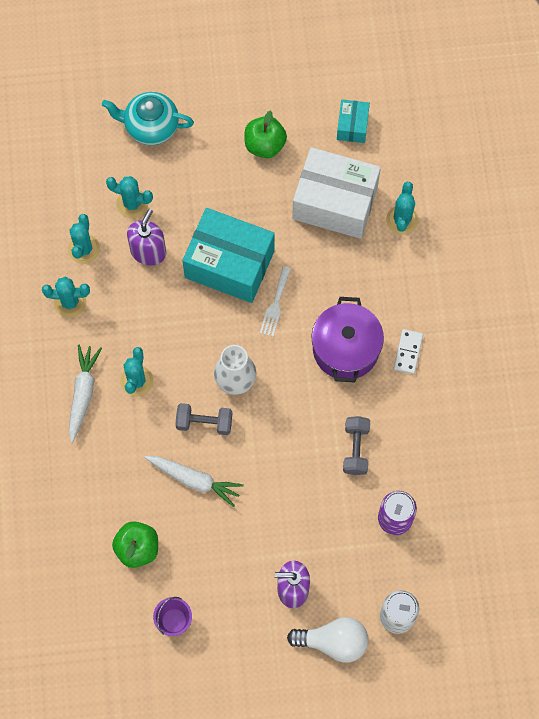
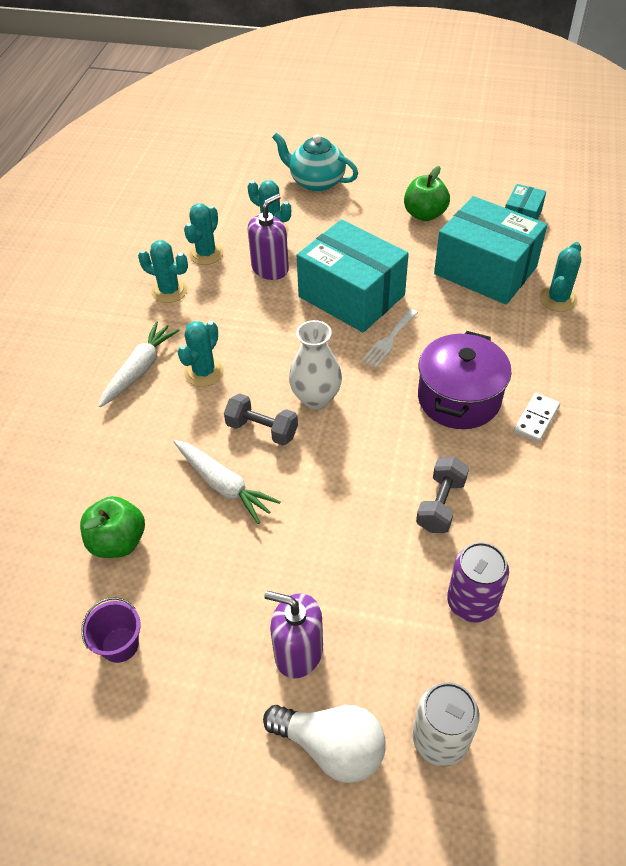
camera: 20 degrees right, 20 degrees down
(335, 203) = (485, 270): white box -> turquoise box

